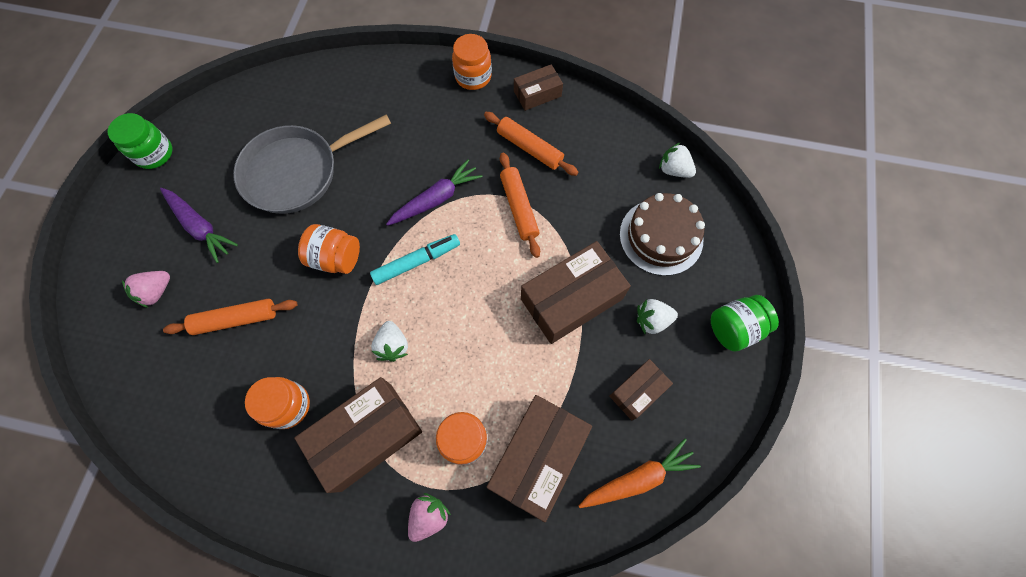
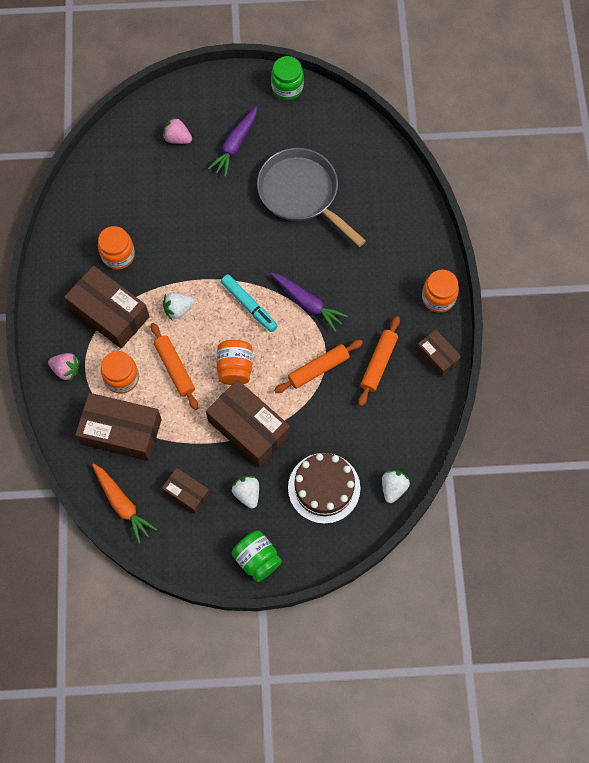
camera: 75 degrees right, 0 degrees up
(236, 320) = (170, 198): orange rolling pin -> orange rolling pin (174, 368)
(336, 258) = (236, 247): orange jar -> orange jar (235, 368)

